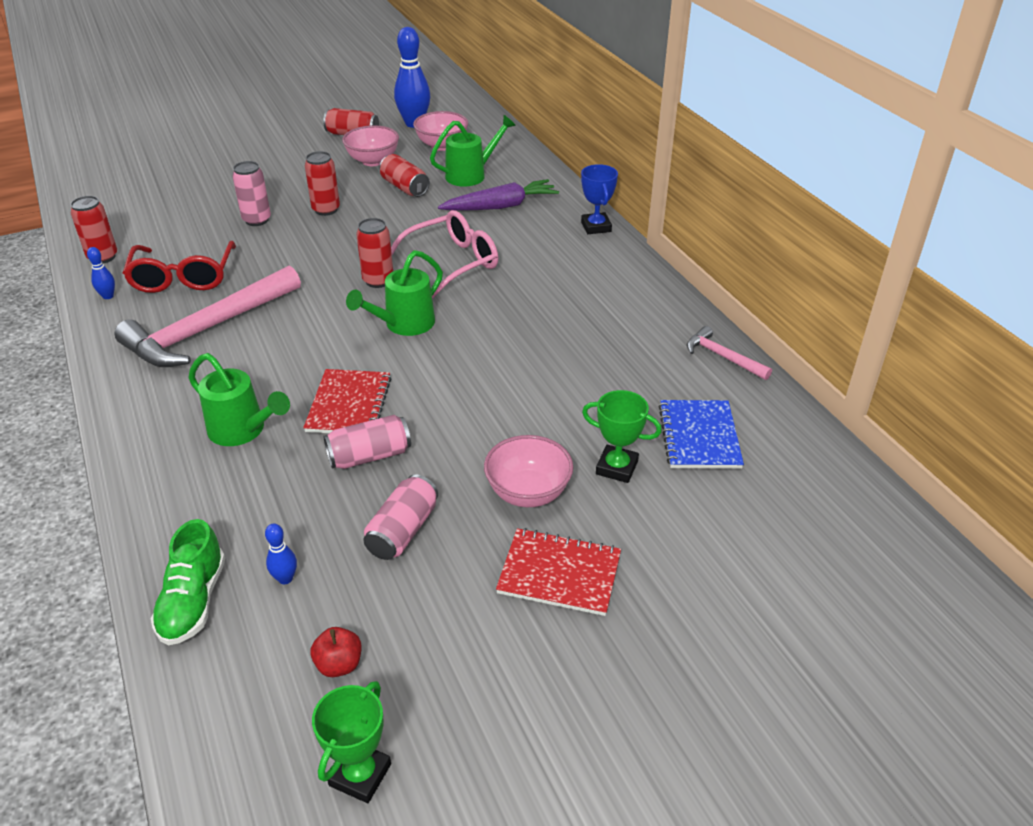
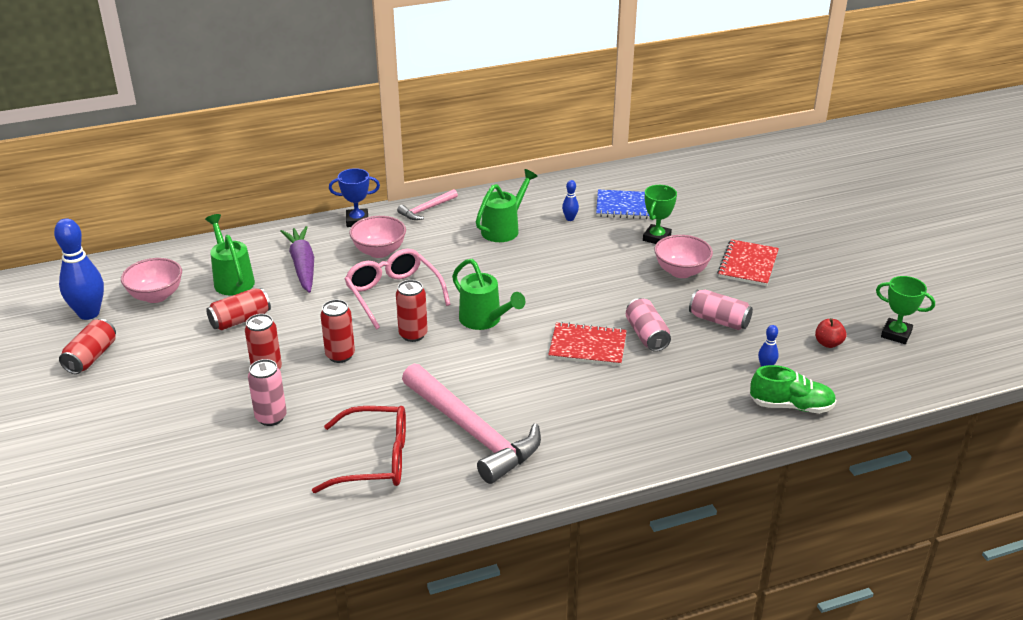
camera: 85 degrees left, 5 degrees down
(103, 257) = (313, 529): red can -> red can (340, 355)
(108, 296) = (398, 511): blue bowling pin -> blue bowling pin (570, 219)
(242, 431) = (617, 399): green watering can -> green watering can (504, 229)
(373, 161) = (168, 341): pink bowl -> pink bowl (379, 251)
(723, 357) = (546, 188): pink hammer -> pink hammer (426, 209)

